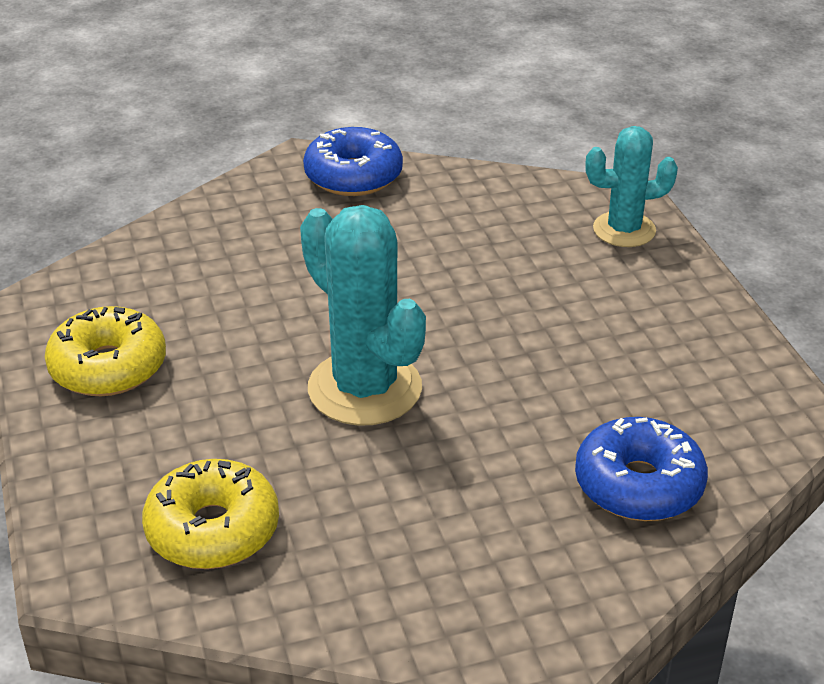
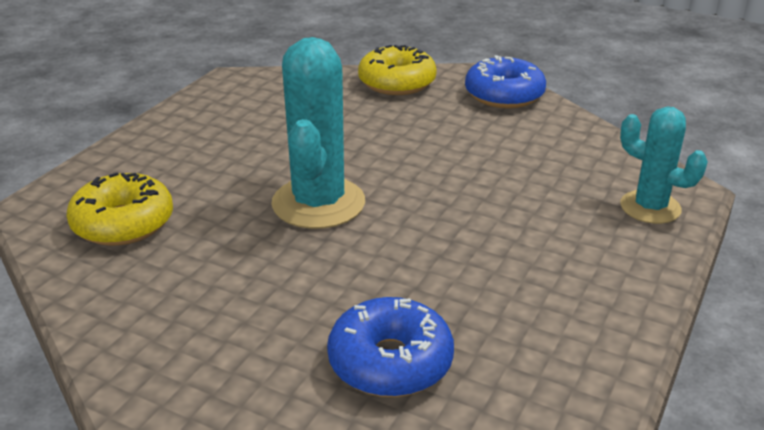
camera: 45 degrees right, 5 degrees down
(108, 367) = (213, 122): yellow donut -> yellow donut (397, 83)

